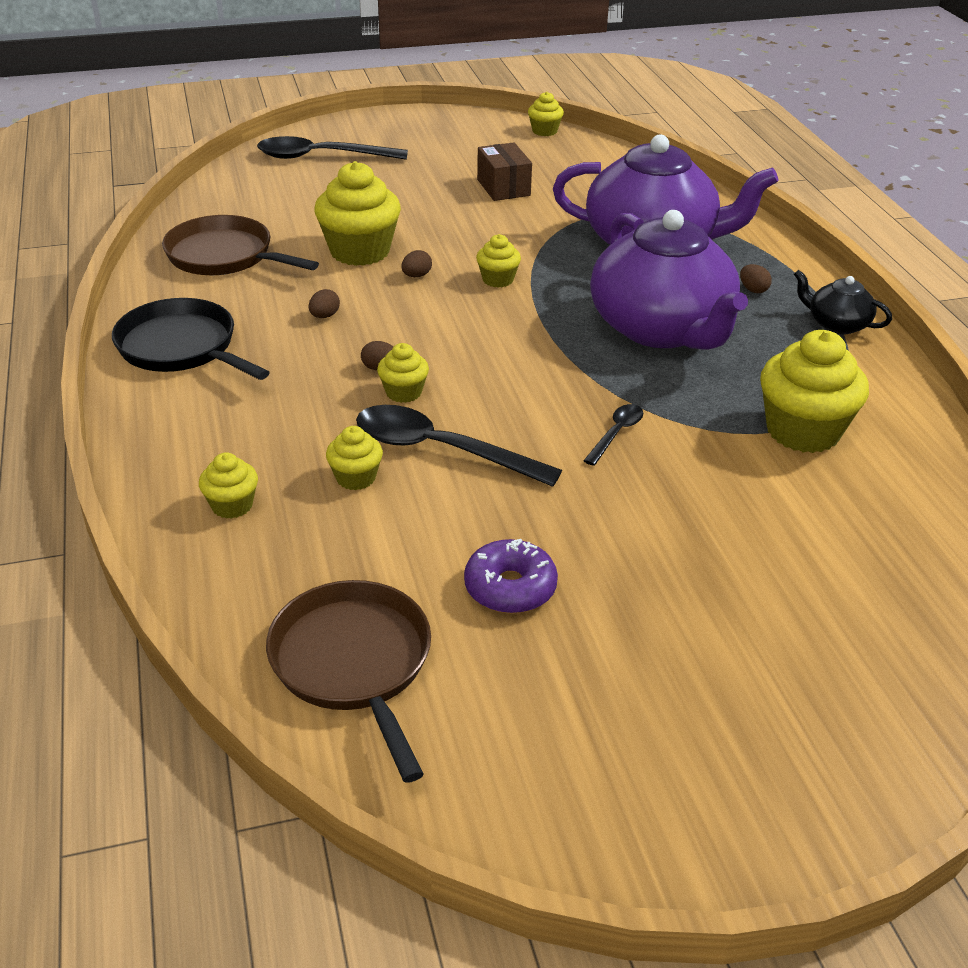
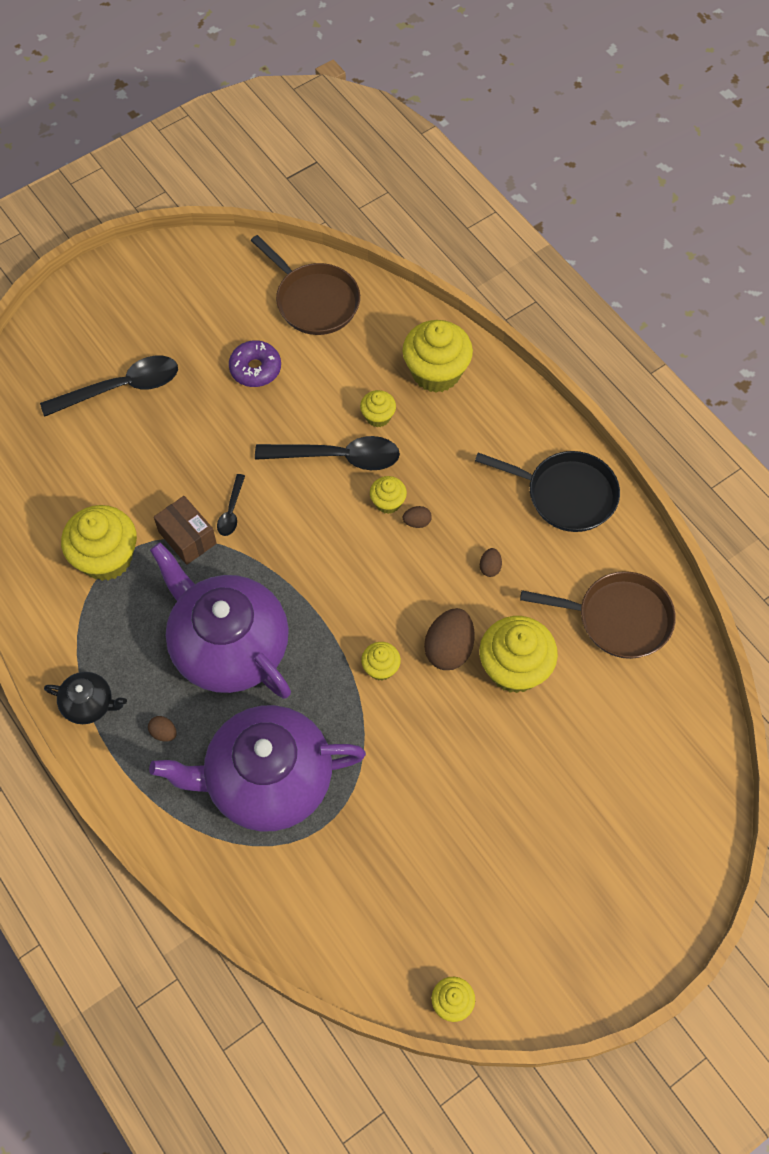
camera: 160 degrees right, 25 degrees up
(232, 505) = (436, 372): yellow cupcake -> yellow cupcake, size x1.96
(321, 157) = (653, 834): black spoon -> black spoon (122, 388)
(416, 275) = (449, 649): brown egg -> brown egg, size x2.10
(503, 187) = (442, 839): brown box -> brown box (187, 538)

